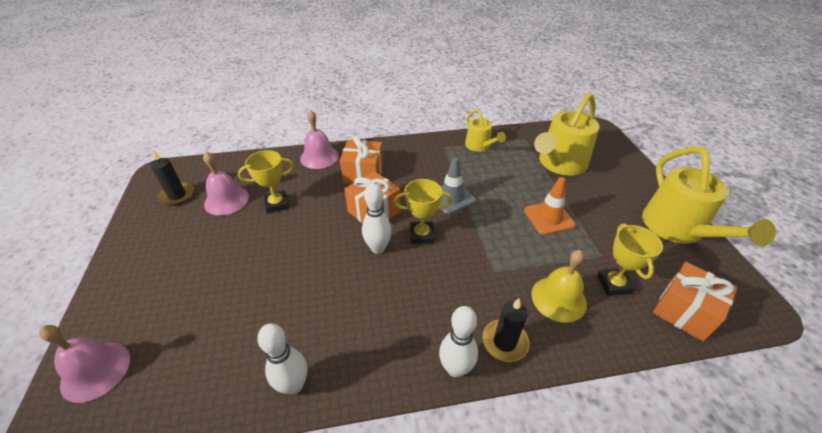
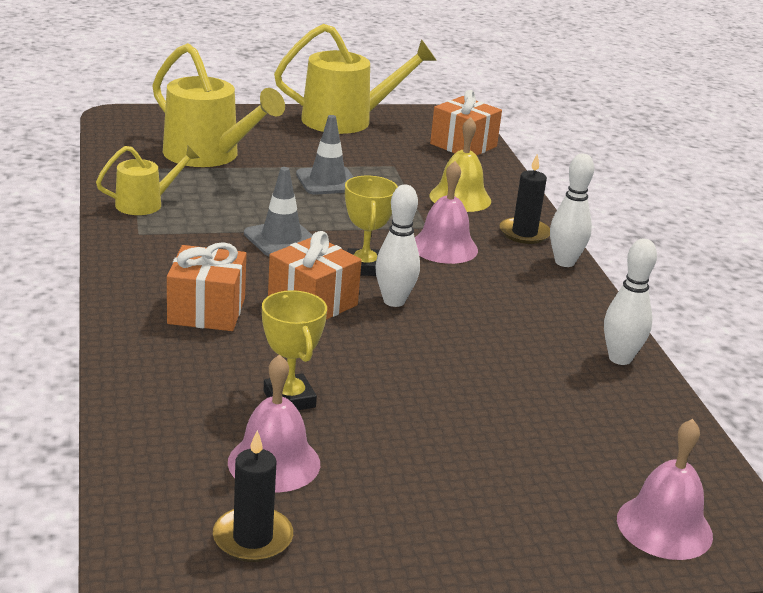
camera: 95 degrees left, 15 degrees down
(319, 157) = (139, 359): pink bell -> pink bell (444, 247)
(548, 218) = (327, 181): orange traffic cone -> grey traffic cone
(613, 284) = (434, 168): yellow trophy -> none

